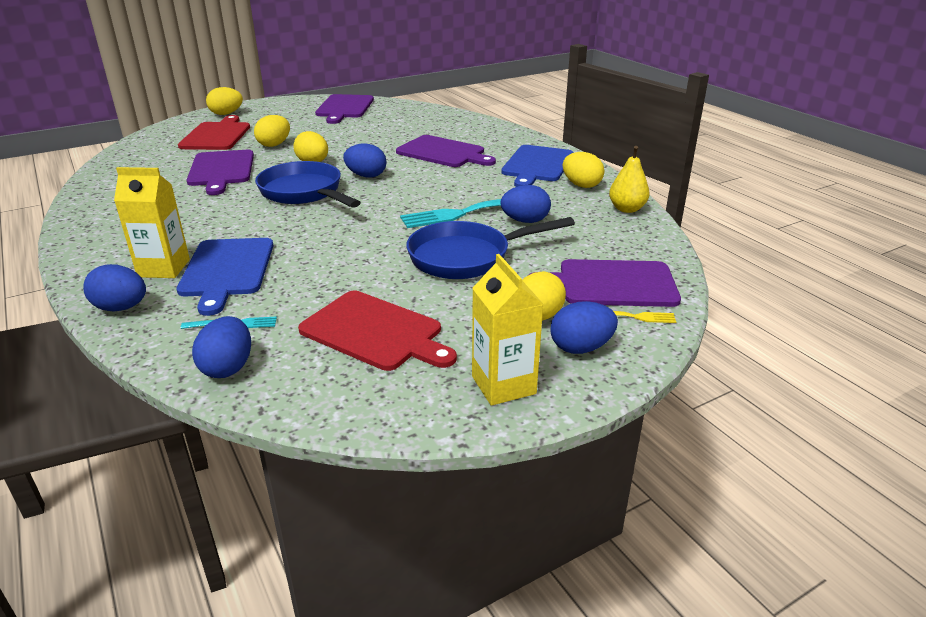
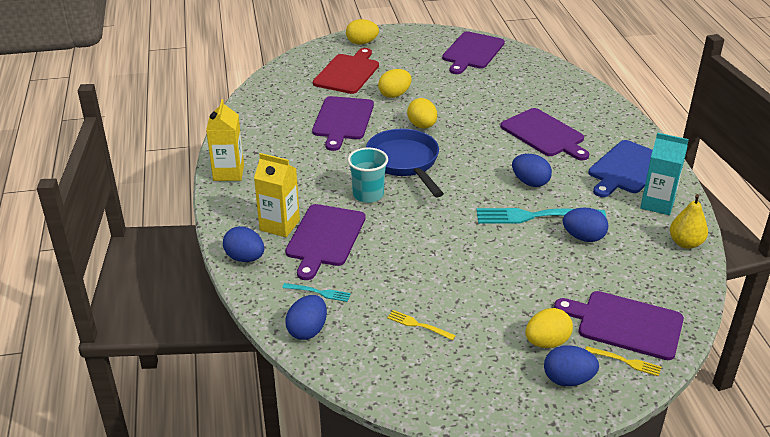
camera: 20 degrees right, 5 degrees up
(227, 270) = (325, 238): blue cutting board -> purple cutting board
(270, 224) = (368, 195): none -> turquoise cup
(366, 176) = (463, 152): blue egg -> blue egg (530, 182)
(375, 332) = (418, 325): red cutting board -> yellow fork
(466, 257) = (515, 267): blue pan -> none
(503, 385) = (494, 396): yellow carton -> yellow carton (228, 173)
(581, 185) = (657, 204): yellow egg -> turquoise carton

